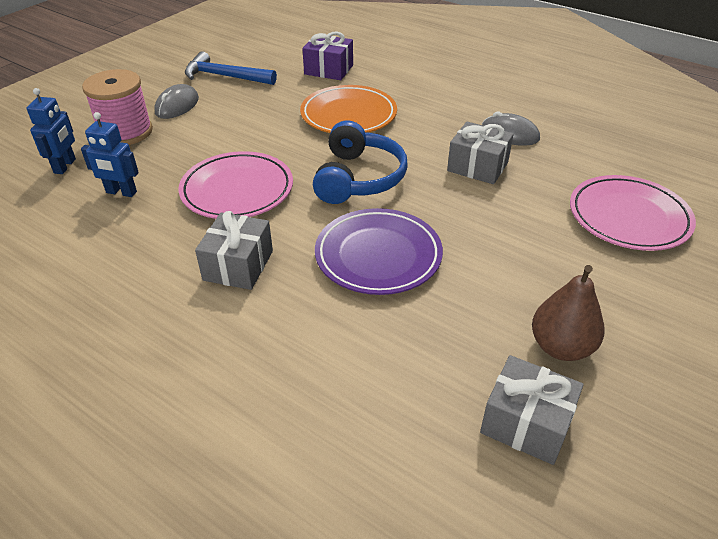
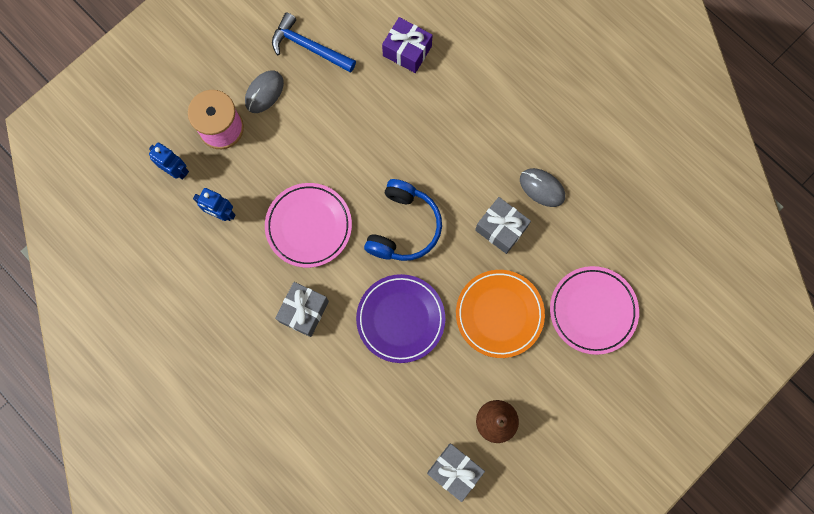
camera: 10 degrees right, 35 degrees up
(65, 166) = (176, 170): blue robot -> blue robot turned 75 degrees counterclockwise
(348, 115) = (412, 134): orange plate -> orange plate (499, 314)

